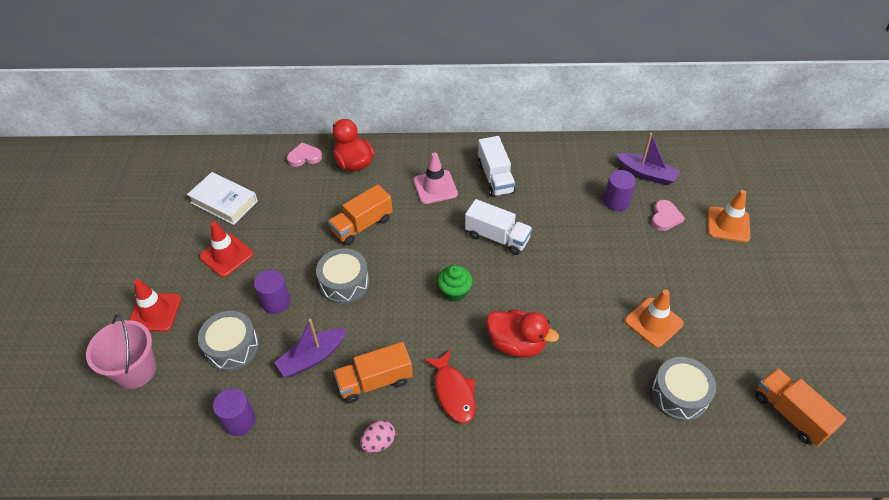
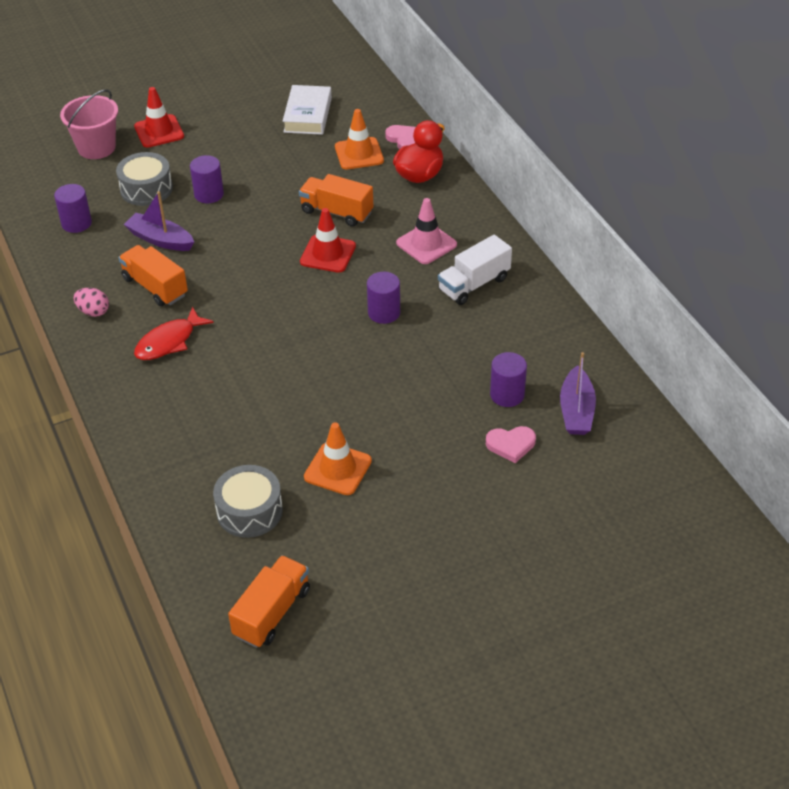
camera: 65 degrees right, 5 degrees down
(226, 255) = (244, 144): red traffic cone -> red traffic cone (328, 254)
(344, 283) = (256, 227): grey drum -> none
(454, 292) = (289, 304): green cupcake -> none
(497, 237) = (384, 313): white truck -> purple cylinder
(516, 344) = (249, 368): red duck -> none
(728, 224) = (539, 507): orange traffic cone -> orange traffic cone (359, 154)

